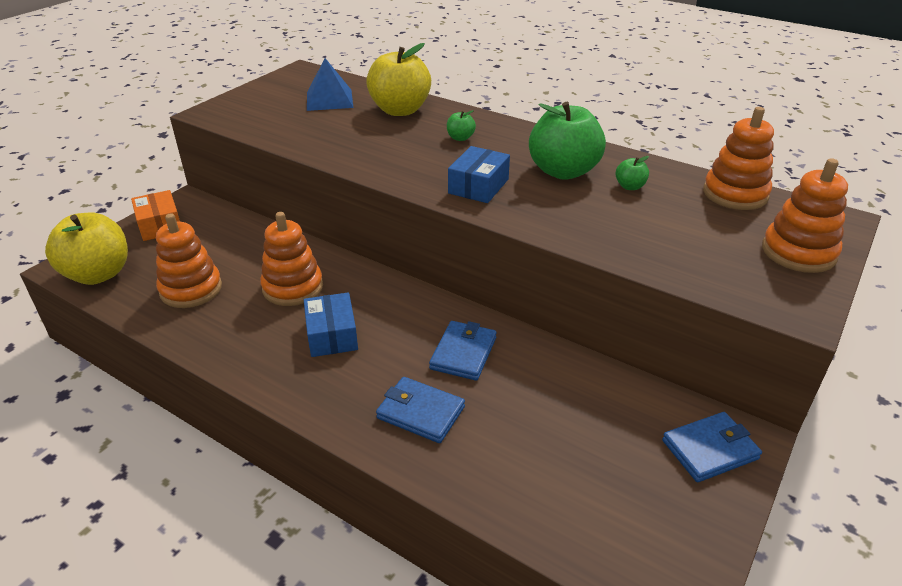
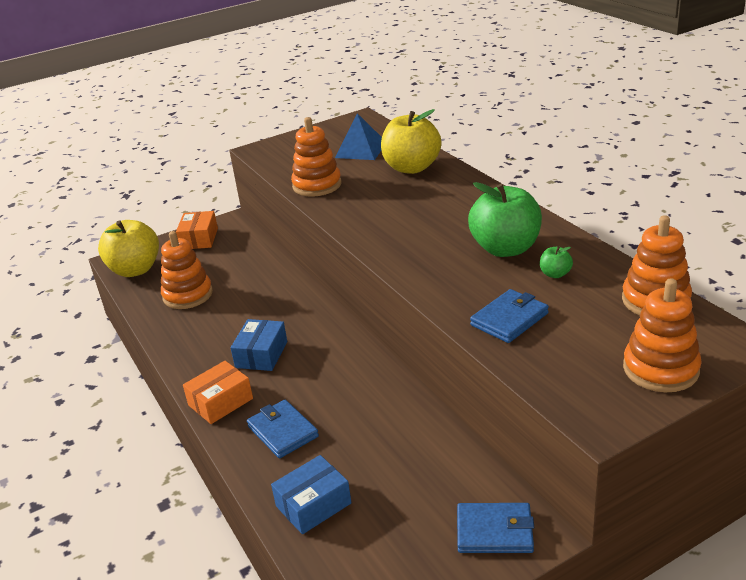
camera: 30 degrees right, 5 degrees down
(293, 287) = (259, 309): orange stacking toy -> orange stacking toy (317, 185)
(322, 399) = (220, 402): none -> orange box
(460, 138) = (441, 202): green apple -> none
(463, 353) = (350, 394): blue wallet -> blue wallet (509, 319)
(478, 186) = (417, 249): blue box -> blue box (313, 504)

